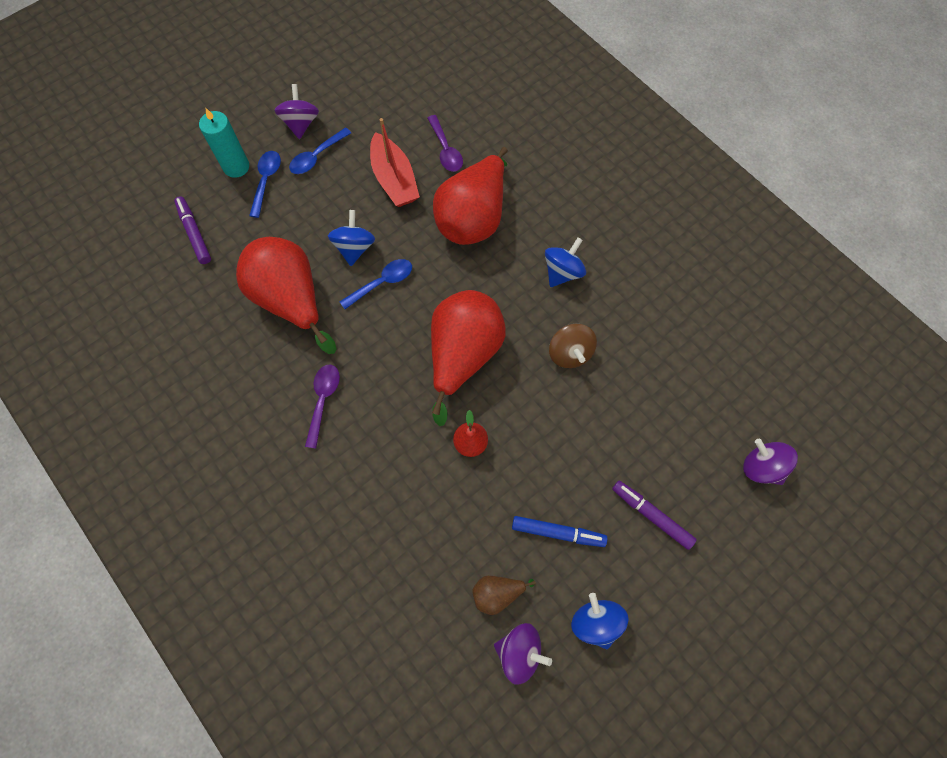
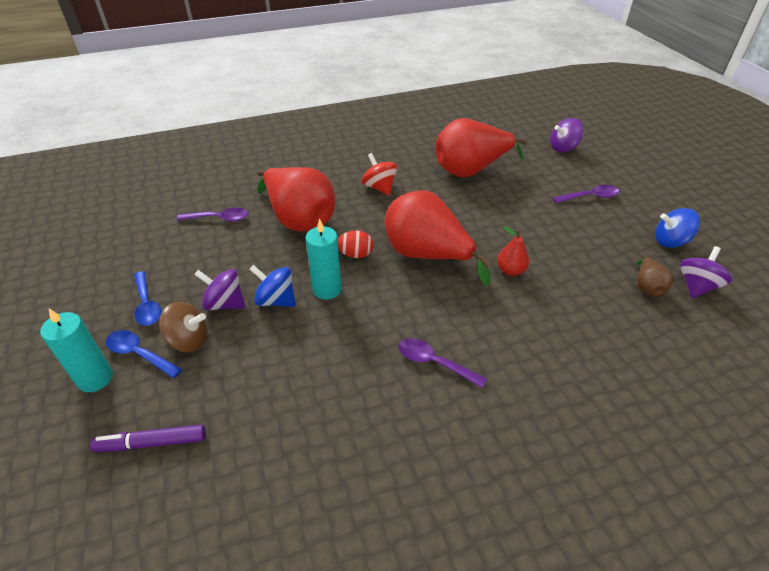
camera: 70 degrees left, 25 degrees down
(291, 300) = (304, 364): red pear -> red pear (471, 170)
(301, 124) = (94, 308): purple spinning top -> purple spinning top (225, 303)
(382, 283) = (327, 289): blue spoon -> turquoise candle
(394, 179) = (222, 256): red boat -> none
(439, 289) = (355, 254): none -> red egg
(558, 532) = (598, 242): blue marker -> none
(562, 272) = (379, 187): blue spinning top -> red spinning top
(569, 353) = (450, 201): brown spinning top -> brown spinning top (189, 340)
(651, 515) = (590, 197): purple marker -> purple spoon

